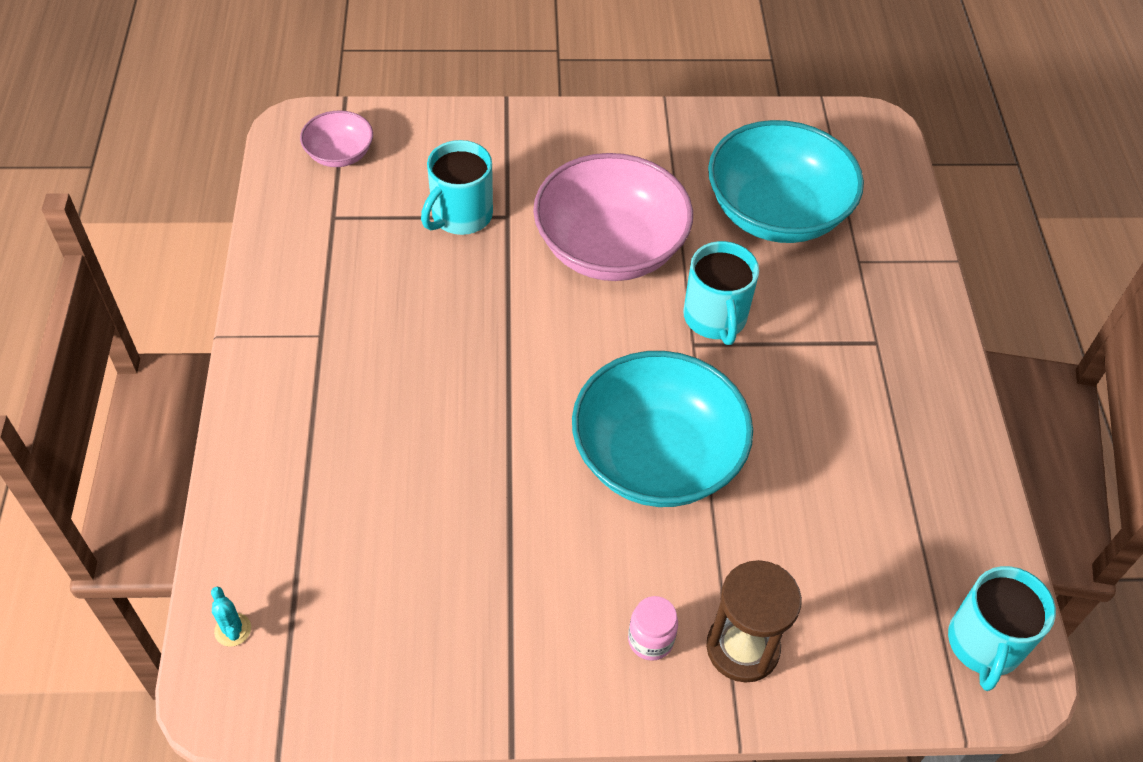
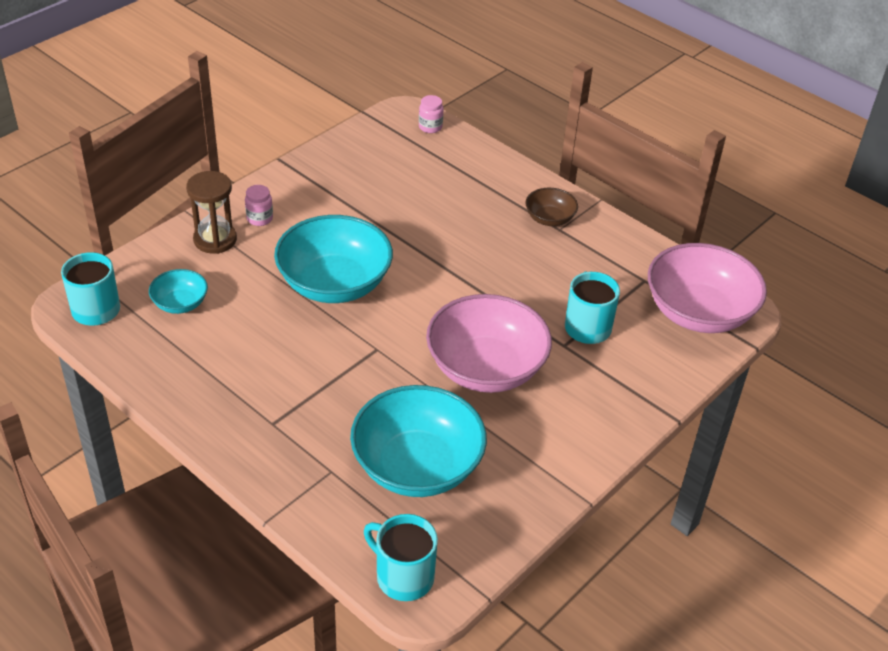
camera: 135 degrees right, 10 degrees down
(233, 630) = (430, 127): turquoise cactus -> pink jar
(310, 356) = (549, 218): none -> brown bowl
(339, 154) = (698, 312): pink bowl -> pink bowl, size x2.06
(715, 318) = (381, 371): turquoise mug -> turquoise mug (403, 576)
(867, 570) = (180, 303): none -> turquoise bowl

